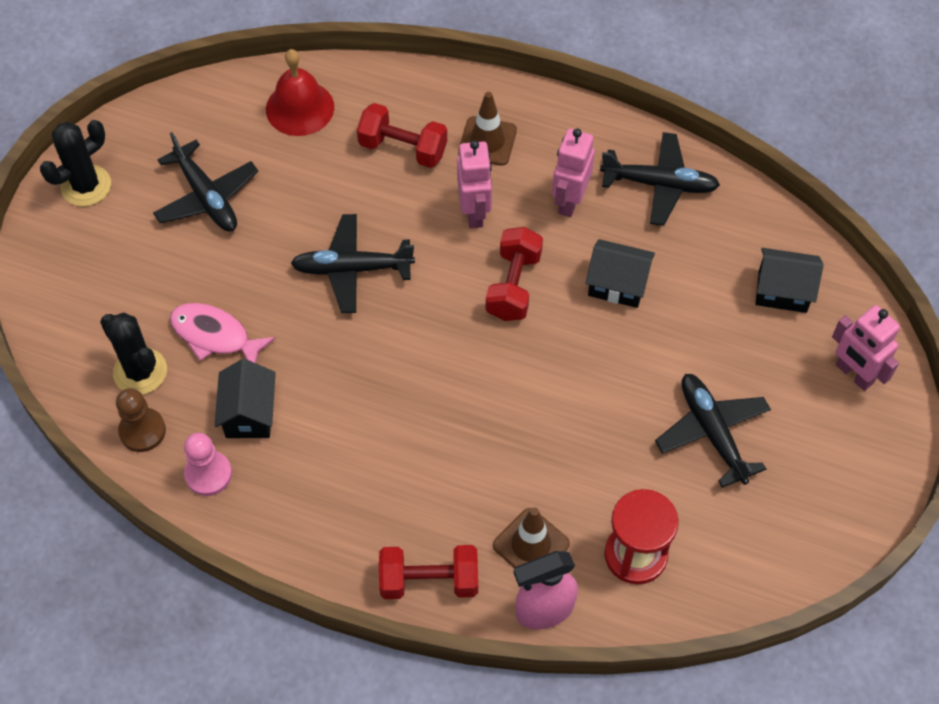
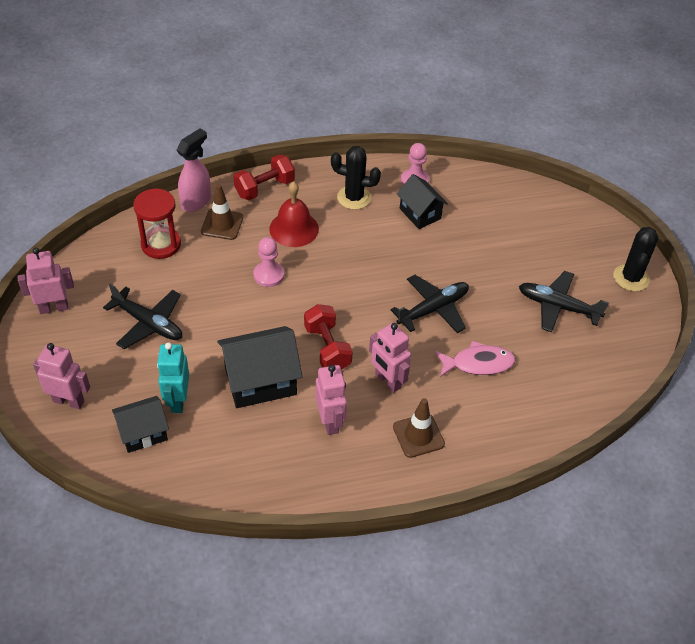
camera: 145 degrees right, 10 degrees down
(140, 371) = (495, 206): black cactus -> black cactus (354, 198)
(142, 431) = (466, 183): brown pawn -> none
(215, 336) = (475, 239): pink fish -> pink fish (478, 363)
(300, 108) = (562, 392): red bell -> red bell (294, 229)
(403, 148) = (470, 400): red dumbbell -> none
(518, 424) = (269, 275): none -> pink pawn
(617, 284) = (260, 381): black house -> black house, size x1.58
(660, 184) = (274, 468): black plane -> none
(725, 310) = (177, 400): none -> turquoise robot
(827, 523) = (54, 308): none -> pink robot

